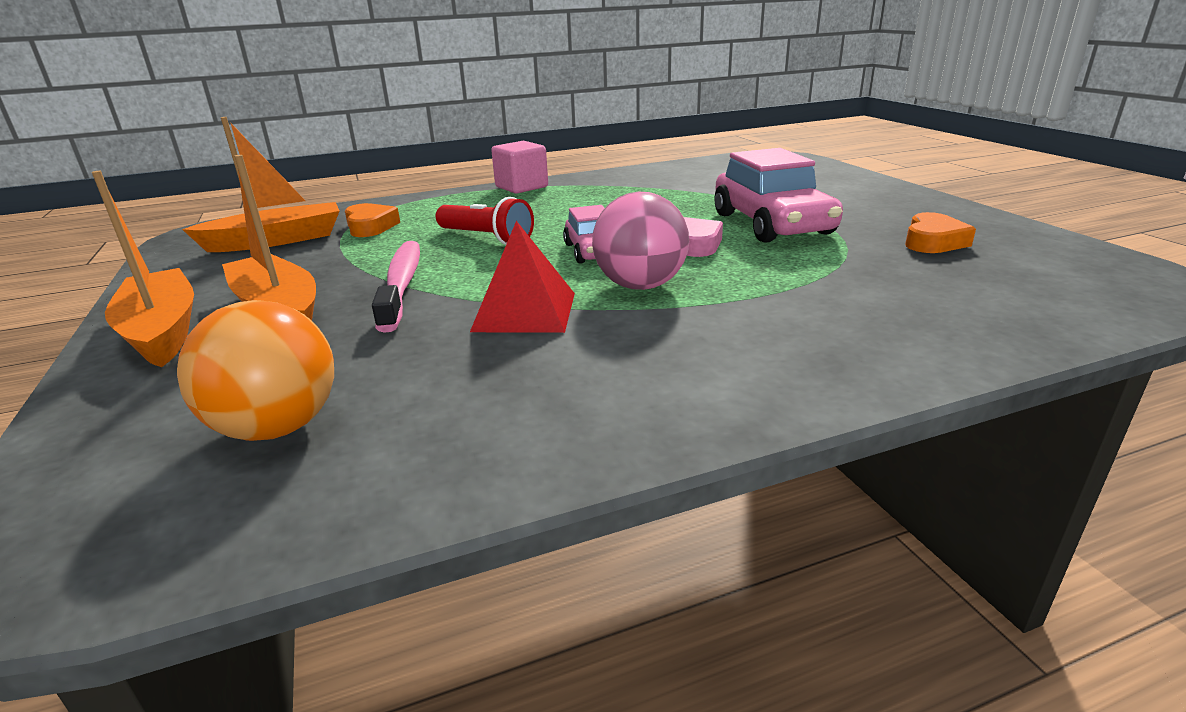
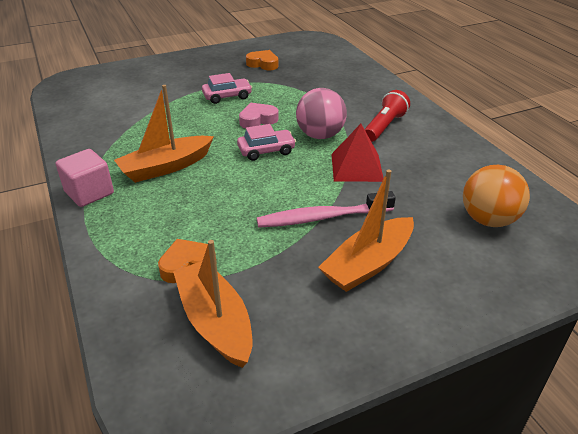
camera: 95 degrees left, 10 degrees up
(162, 331) = (412, 312): orange boat -> orange boat (166, 167)
(486, 238) = (232, 195): red flashlight -> red flashlight (384, 126)
(772, 224) = (227, 96): pink car -> pink car, size x0.56

